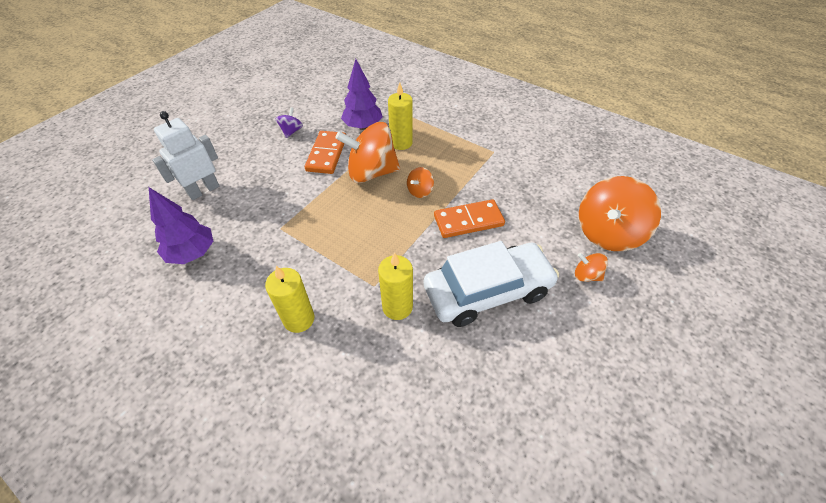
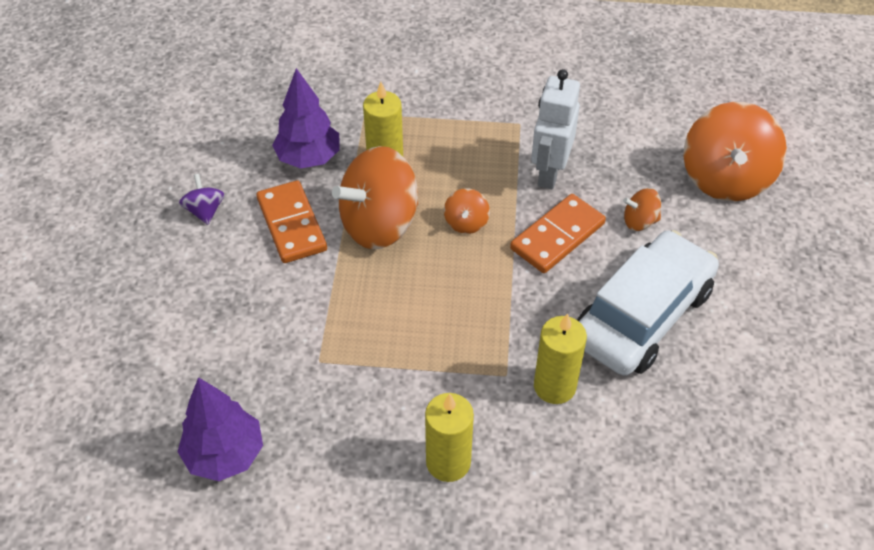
camera: 30 degrees left, 0 degrees up
(203, 190) = (152, 361): white robot -> white robot (549, 173)
(586, 275) = (735, 243): orange spinning top -> orange spinning top (639, 221)

